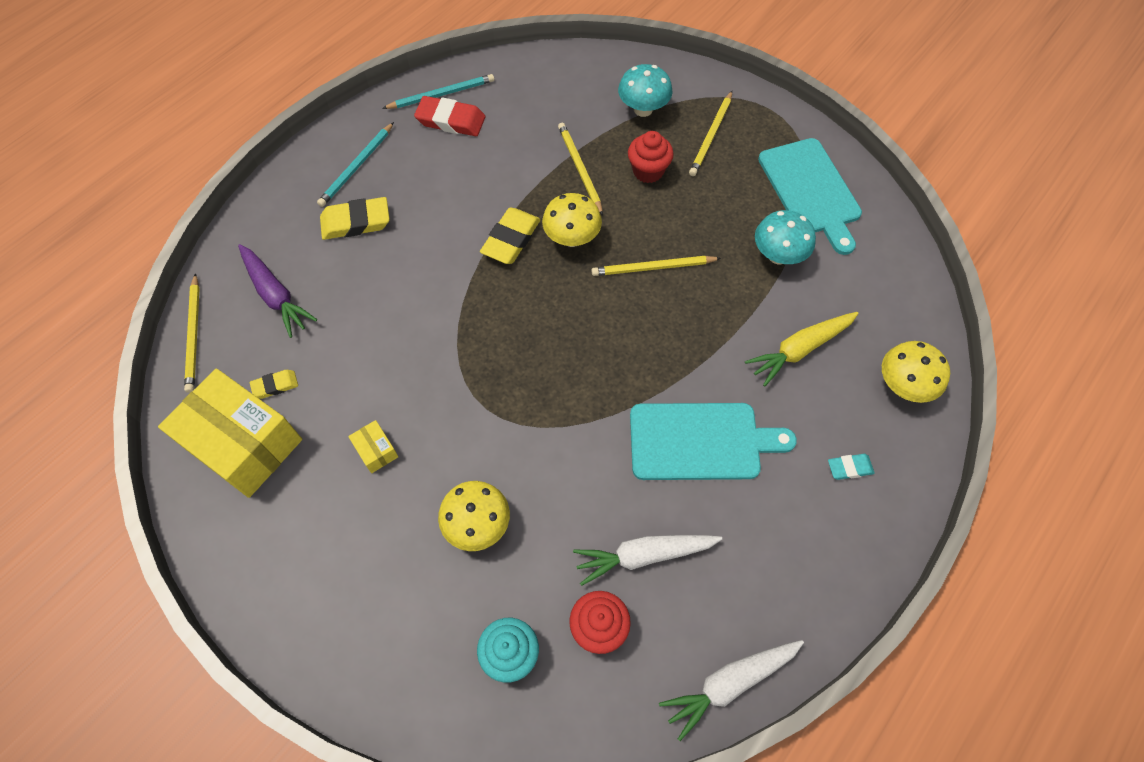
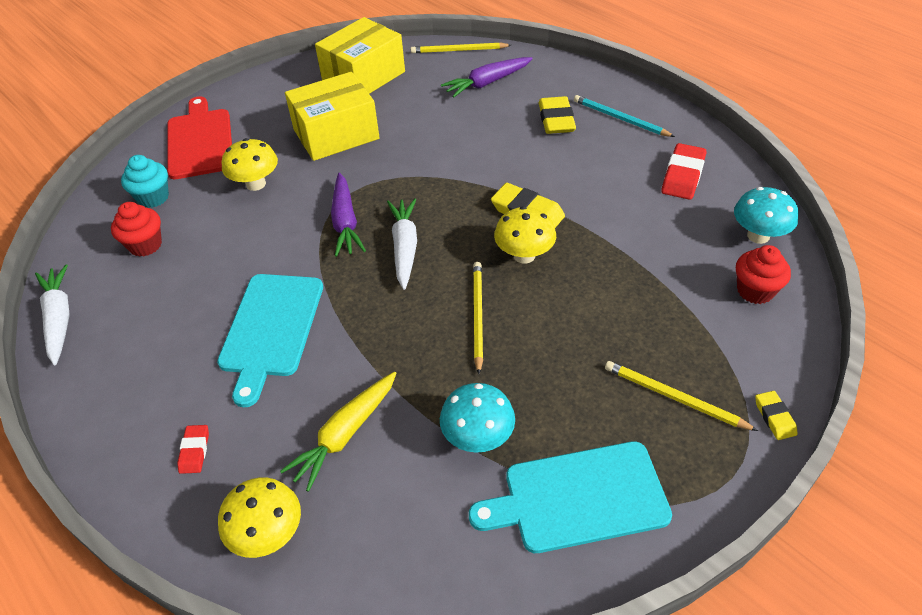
camera: 100 degrees right, 15 degrees down
(275, 385) = (406, 87): yellow eraser -> yellow eraser (774, 417)
(376, 450) = (336, 134): yellow box -> yellow box, size x2.45
(387, 632) = (200, 141): none -> red cutting board
(441, 94) = (719, 170): turquoise pencil -> none
(538, 405) = (345, 222): none -> purple carrot
(580, 169) = (618, 268): yellow pencil -> none
(643, 109) = (715, 333): turquoise mushroom -> turquoise mushroom (758, 236)
(644, 555) = (185, 277): white carrot -> white carrot (404, 248)
(648, 171) = (614, 327): red cupcake -> red cupcake (755, 291)
(800, 349) = (345, 434): yellow carrot -> yellow carrot turned 120 degrees counterclockwise
(849, 468) = (194, 451): turquoise eraser -> red eraser

